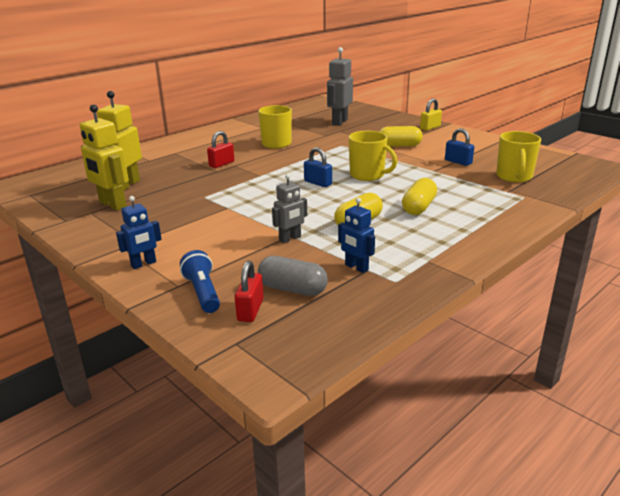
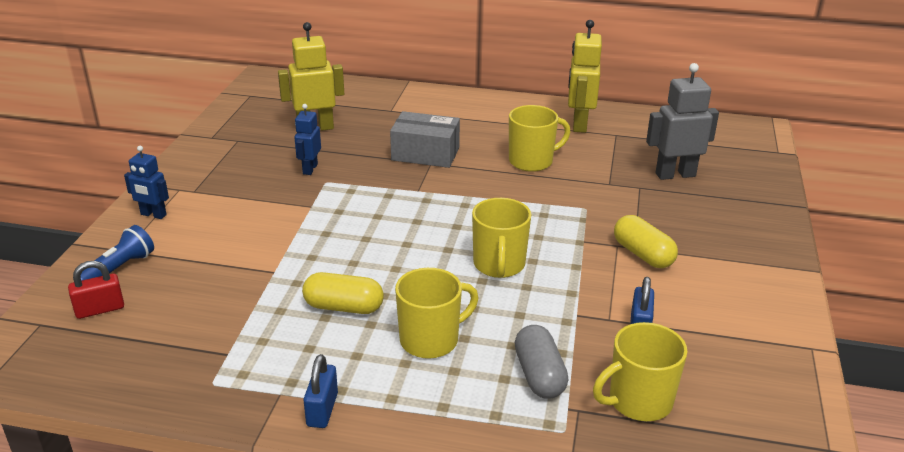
camera: 55 degrees right, 5 degrees up
(112, 205) = (262, 143): yellow robot -> yellow robot (579, 124)
(221, 164) = (425, 154): red padlock -> grey box
(290, 239) = (265, 275): grey robot -> none
(292, 289) = (154, 319): grey capsule -> grey capsule (539, 375)
(318, 183) = (435, 237): blue padlock -> blue padlock (322, 410)
(356, 267) = (227, 344): blue robot -> blue robot (310, 169)
(418, 207) = (431, 340): yellow capsule -> yellow mug
(430, 127) = (762, 257): yellow padlock -> none

